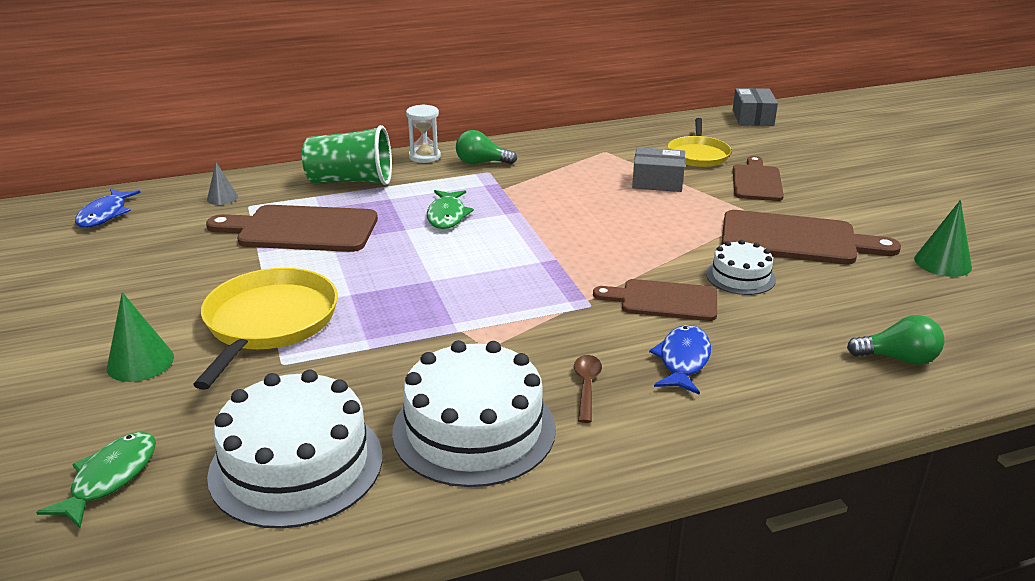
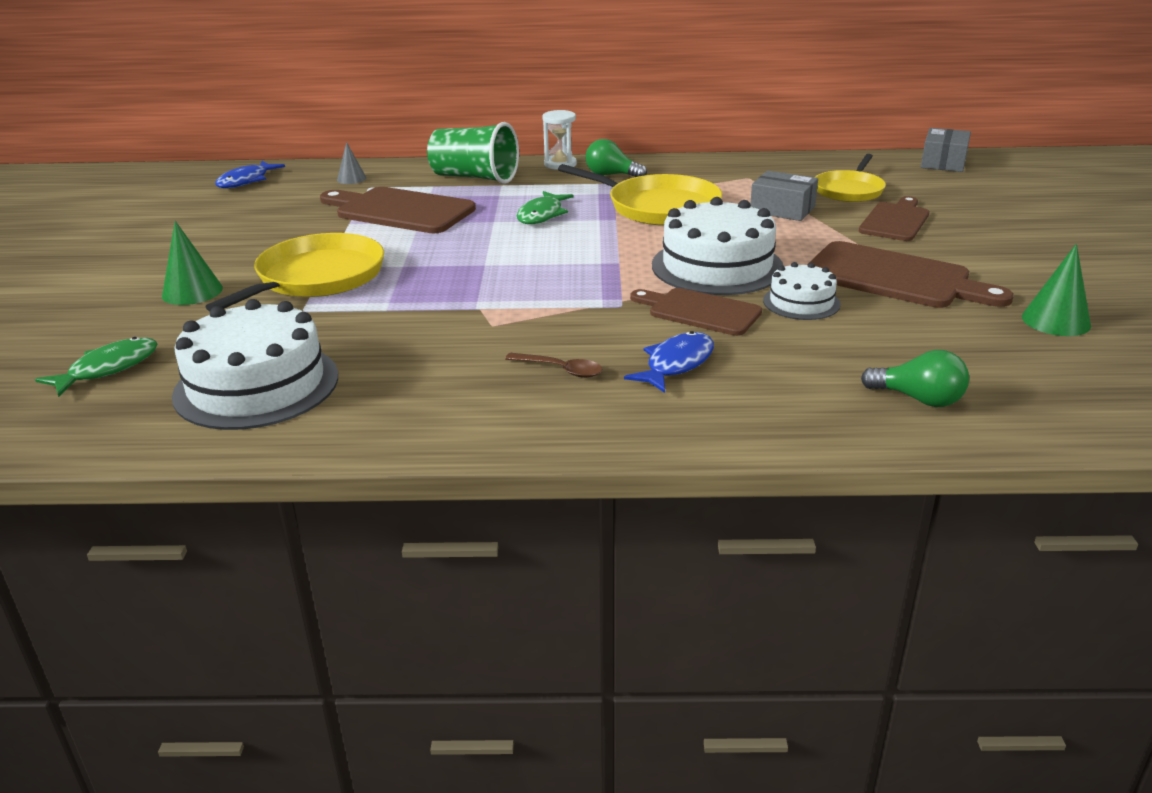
camera: 20 degrees right, 0 degrees up
(474, 429) = (428, 386): white cake -> white cake (717, 266)
(549, 193) = (658, 207): none -> yellow pan
(586, 386) = (561, 370): brown spoon -> brown spoon turned 90 degrees clockwise

